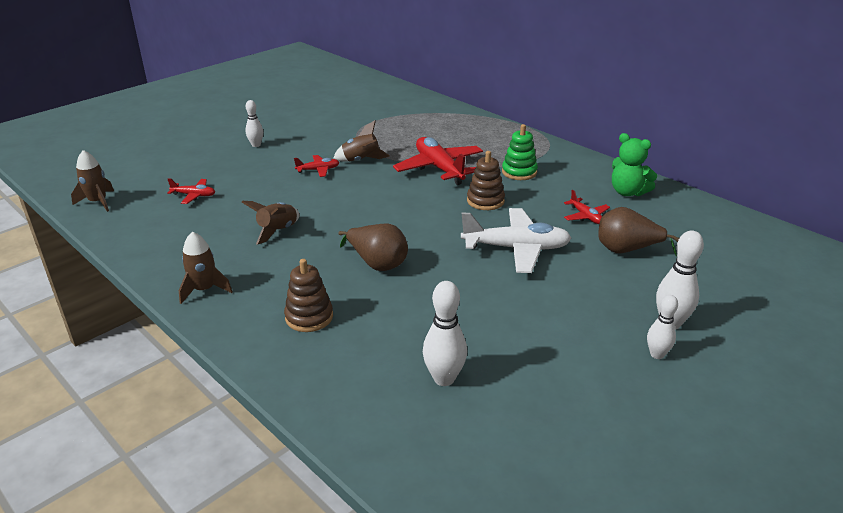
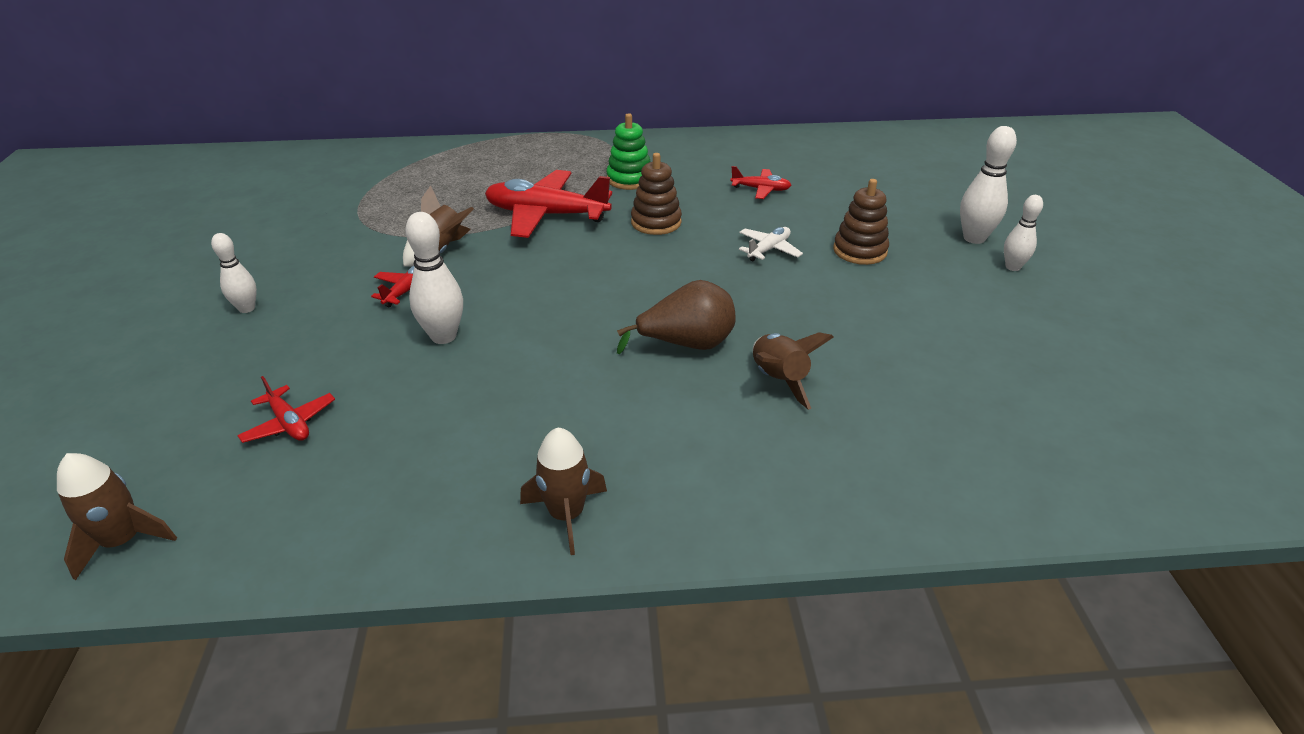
camera: 50 degrees left, 5 degrees up
(194, 195) = (289, 423): red plane -> red plane turned 90 degrees clockwise
(277, 231) = (508, 387): brown rocket -> brown rocket (778, 380)
(309, 317) = (739, 445): brown stacking toy -> brown stacking toy (860, 251)
(444, 378) = (950, 399): white bowling pin -> white bowling pin (443, 336)
(516, 248) = (768, 249): white plane -> white plane, size x0.49
(626, 250) = (842, 200): brown pear -> none
(627, 192) = (748, 152): green teddy bear -> none

